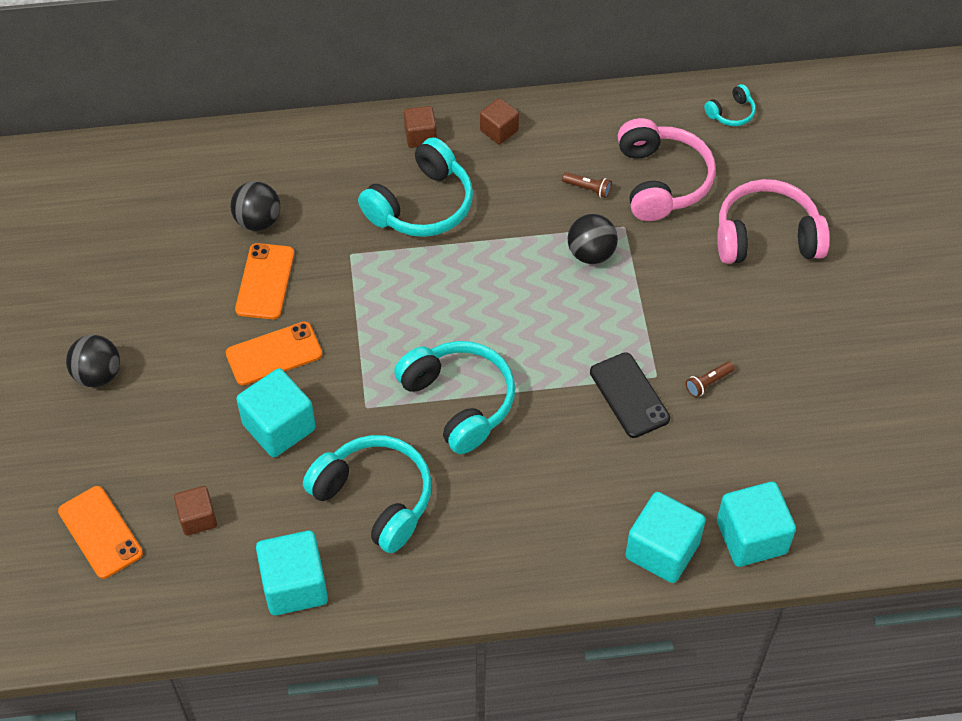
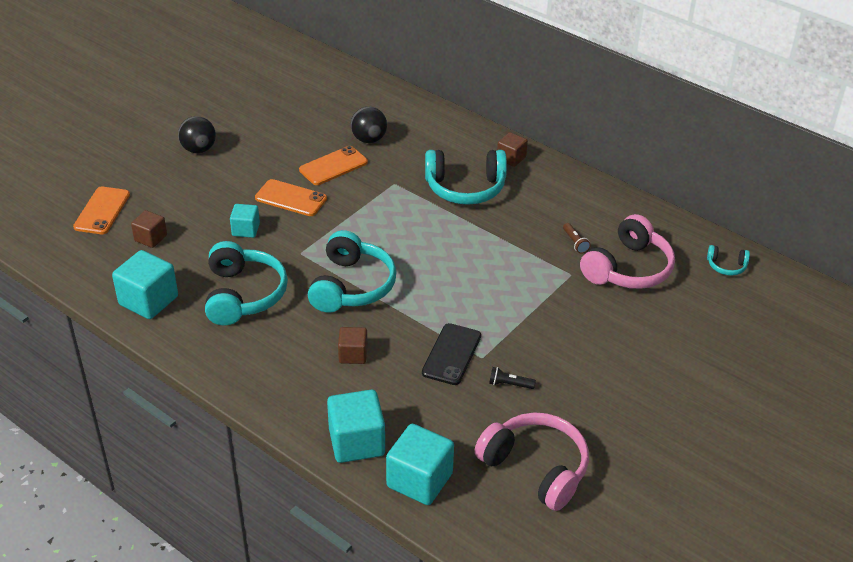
camera: 45 degrees right, 15 degrees down
(279, 427) = (246, 230): turquoise cube -> turquoise cube, size x0.59
(499, 130) = (561, 183): brown cube -> brown cube (353, 355)
(591, 253) = (531, 273): black ball -> none
(708, 383) = (509, 384): brown flashlight -> black flashlight
(766, 236) = (659, 341): pink headphones -> pink headphones (536, 468)

